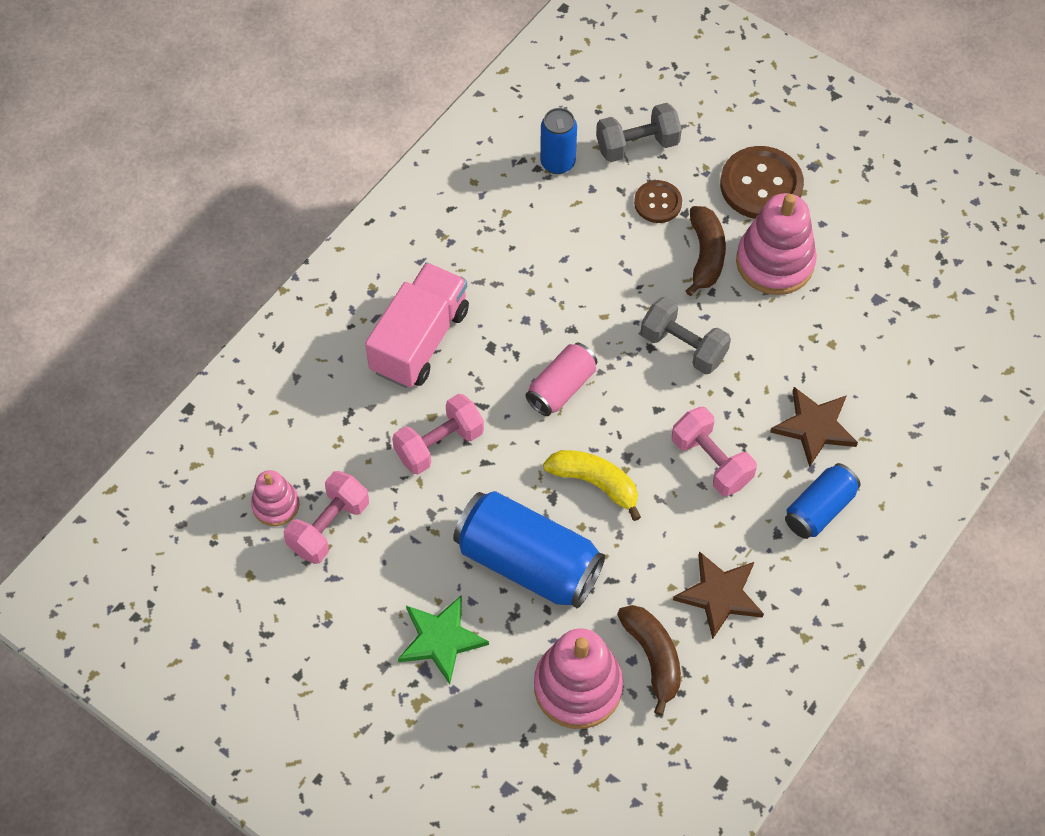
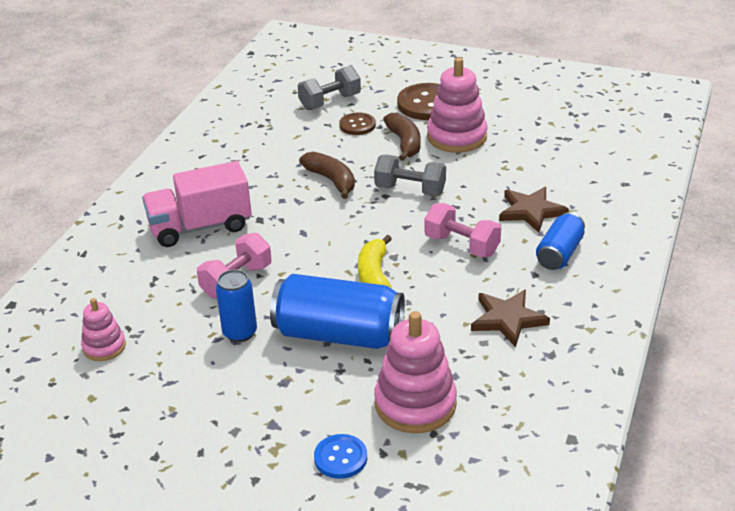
camera: 15 degrees left, 25 degrees down
(329, 526) = (156, 350): pink dumbbell -> none
(420, 340) = (200, 227): pink truck -> pink truck turned 120 degrees counterclockwise
(441, 639) = (281, 401): green star -> none
(480, 735) = (340, 458): none -> blue button
(557, 162) = (275, 120): blue can -> blue can (240, 333)
(561, 387) = (325, 229): pink can -> none
(595, 483) = (375, 276): yellow banana -> yellow banana turned 105 degrees counterclockwise
(653, 657) = (471, 370): brown banana -> brown banana (331, 180)

